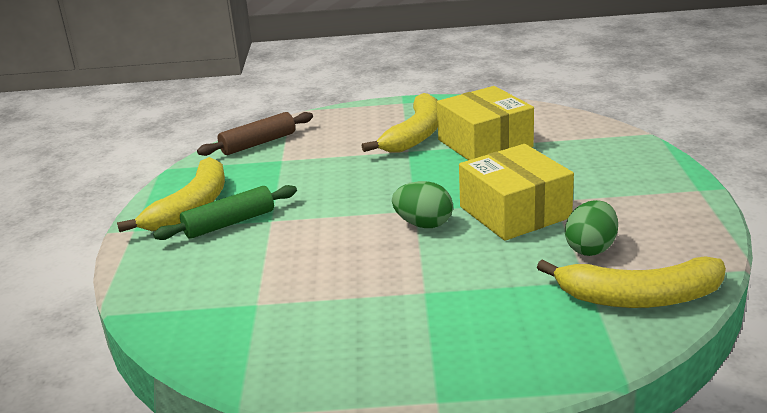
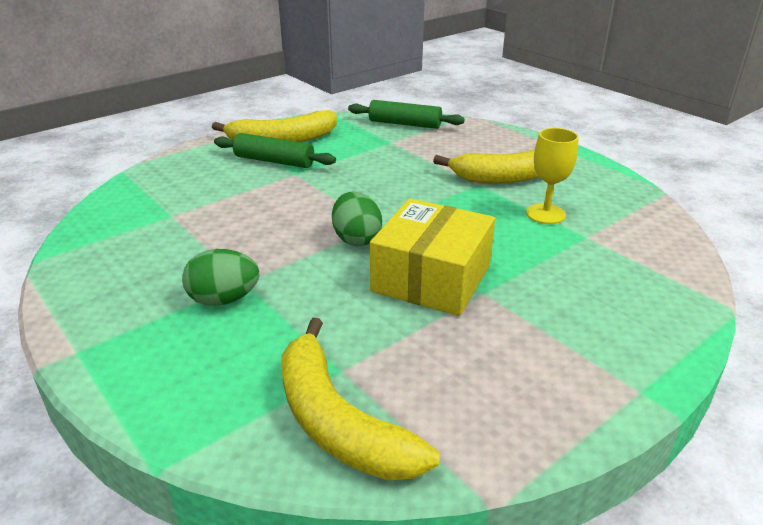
camera: 50 degrees right, 5 degrees up
(258, 143) = (405, 124): brown rolling pin -> green rolling pin
(485, 143) = (545, 214): yellow box -> yellow goblet
(591, 248) = (409, 351): green egg -> green egg (224, 299)

